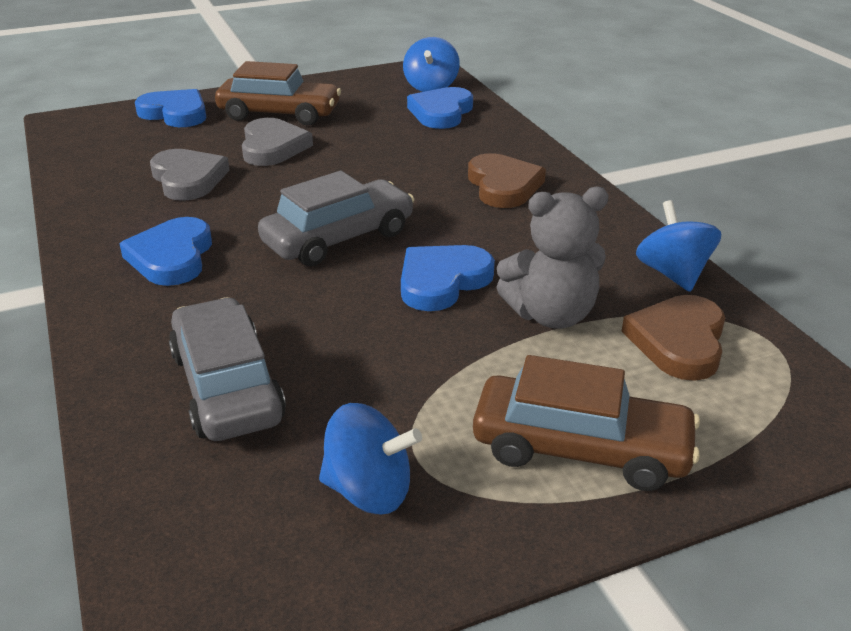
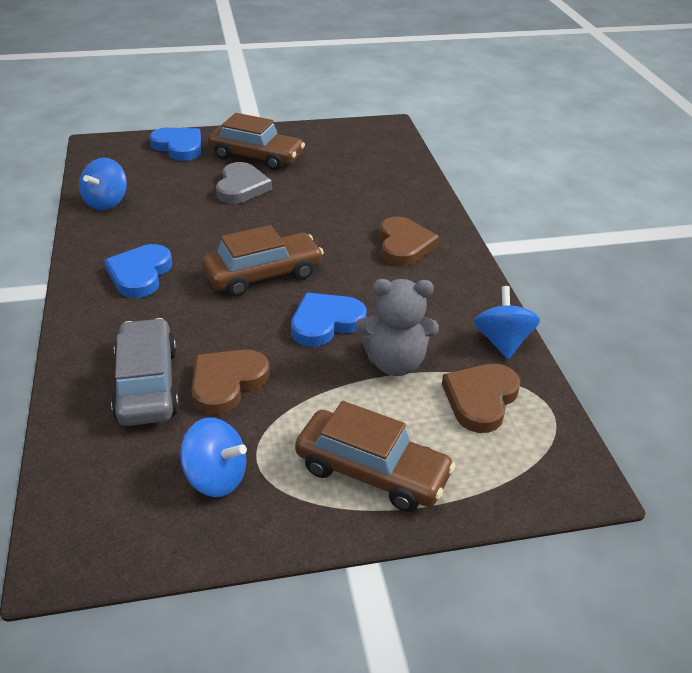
camera: 10 degrees right, 5 degrees up
(188, 179) = (171, 208): grey heart -> none
(339, 238) = (263, 275): grey car -> brown car
(339, 369) = (227, 383): none -> brown heart
(431, 87) = (383, 144): blue spinning top -> blue spinning top (106, 202)
(441, 112) = (382, 170): blue heart -> none

